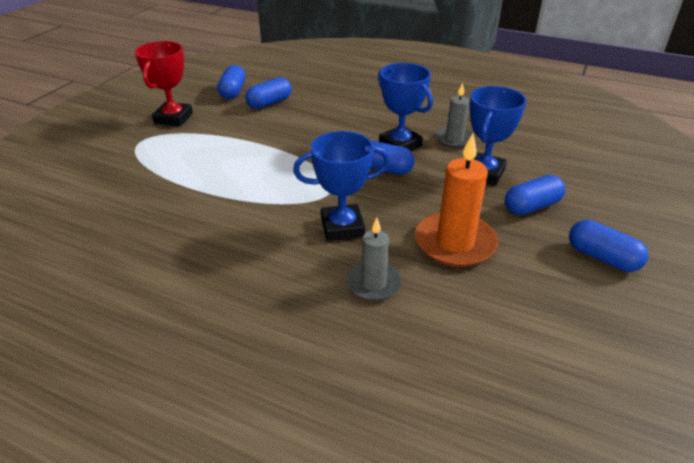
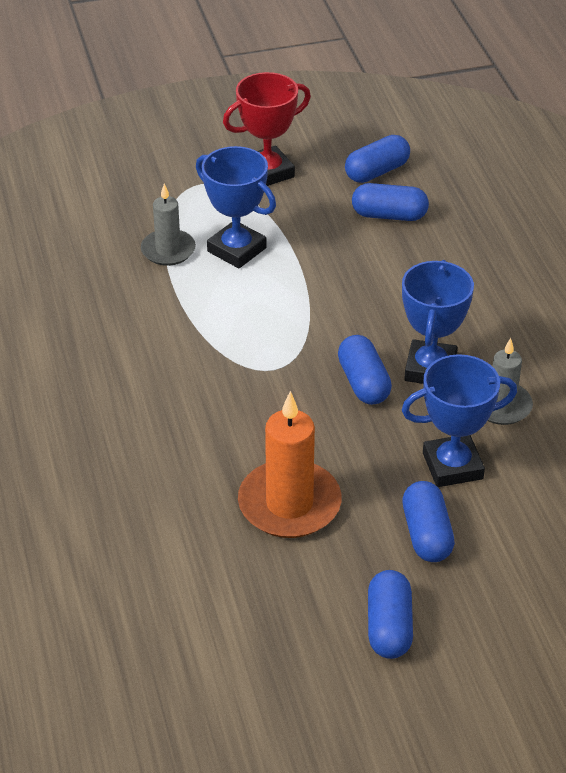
camera: 50 degrees right, 5 degrees up
(342, 227) = (225, 411): blue trophy -> blue trophy (237, 250)
(374, 283) = (167, 478): grey candle -> grey candle (168, 250)
(532, 206) = (426, 534): blue capsule -> blue capsule turned 60 degrees clockwise

